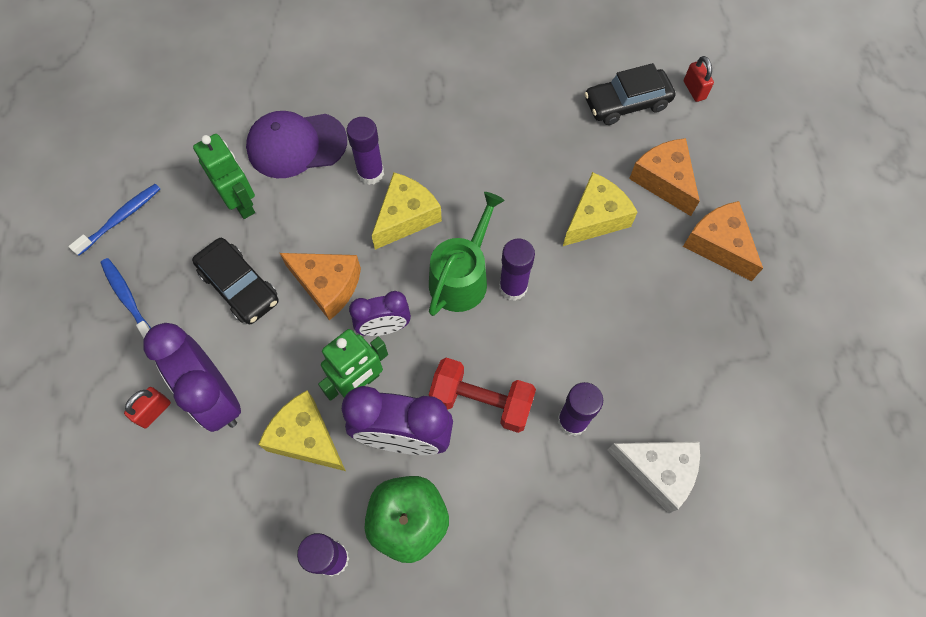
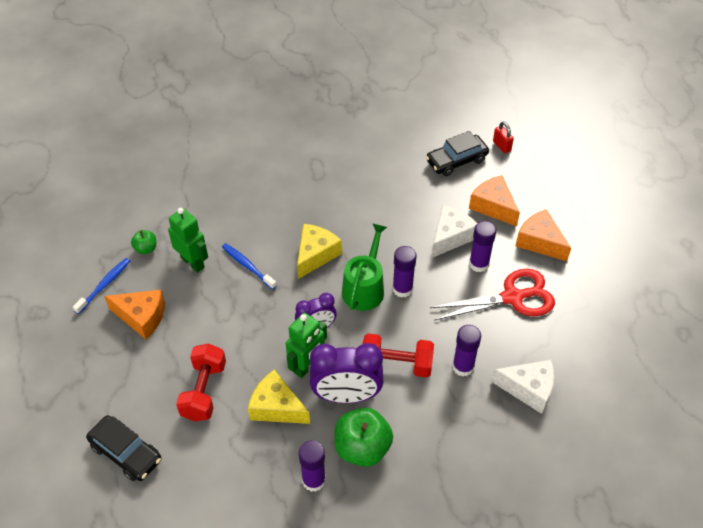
camera: 10 degrees left, 15 degrees down
(128, 299) = (123, 337): blue toothbrush -> blue toothbrush (247, 266)
(154, 411) = (160, 407): red padlock -> none
(185, 173) = (146, 248): none -> green apple
(215, 397) = (204, 391): purple clock -> red dumbbell
(239, 286) = (204, 317): black car -> black car (126, 453)
(296, 145) = (224, 219): purple cap -> none
(328, 285) = (269, 307): orange cheese -> orange cheese (141, 317)
(370, 173) = (283, 230): purple glue stick -> purple glue stick (479, 264)
(595, 218) = (450, 237): yellow cheese -> white cheese
(662, 325) = (512, 297): none -> red scissors

